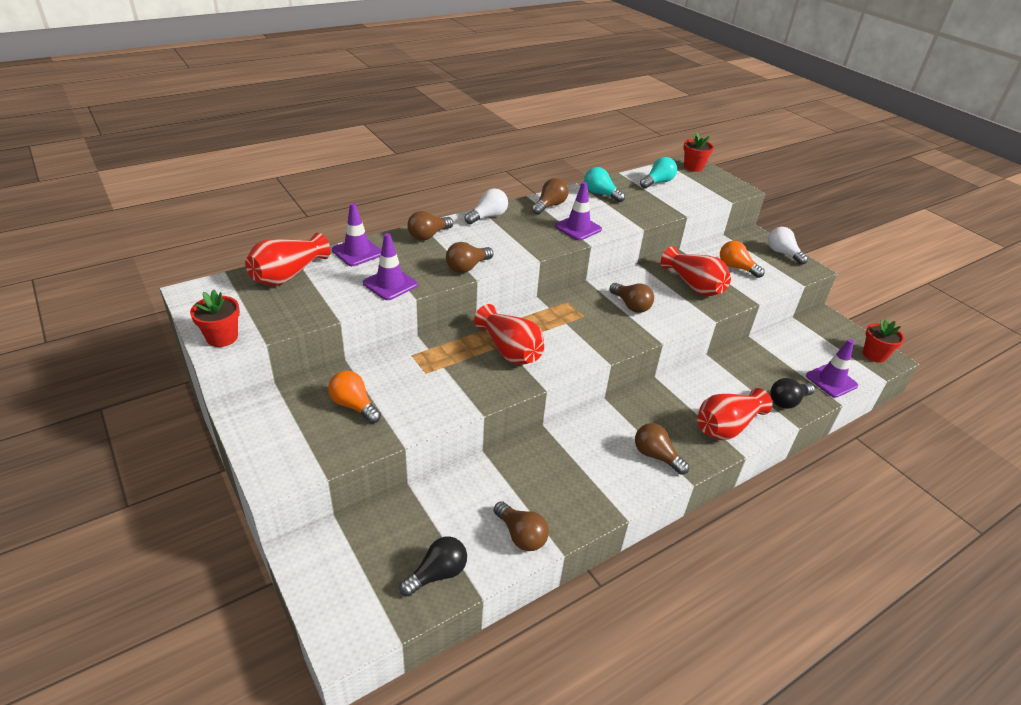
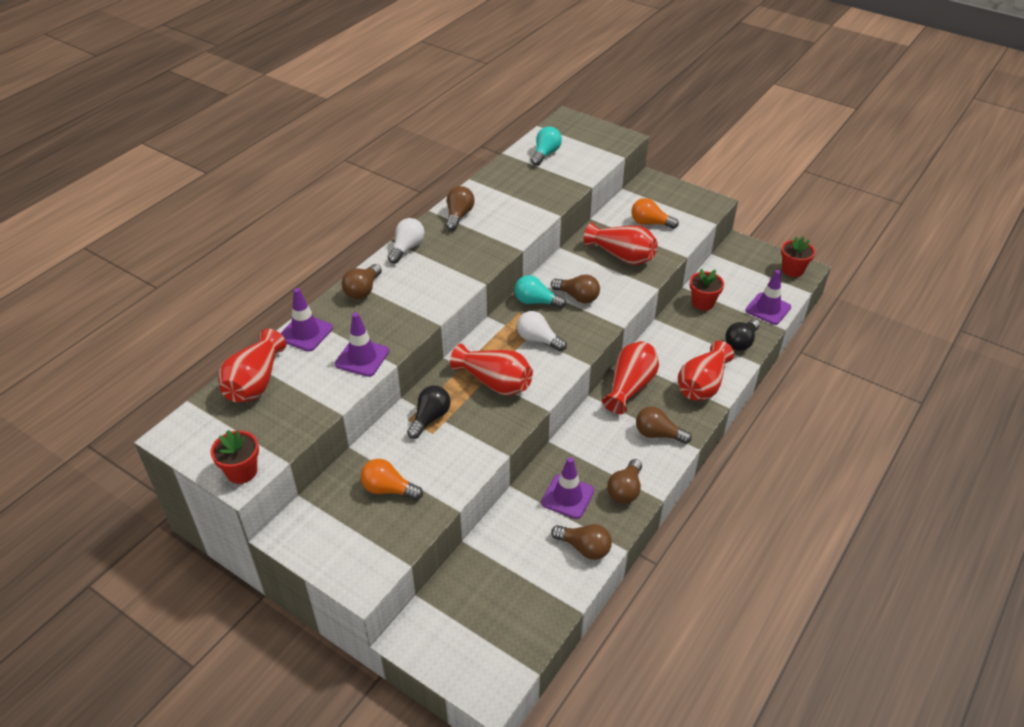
camera: 20 degrees left, 5 degrees up
(437, 574) = (535, 608): black light bulb -> black light bulb (430, 418)
(467, 267) = (423, 314): brown light bulb -> brown light bulb (625, 490)
(578, 228) = (500, 234): purple traffic cone -> purple traffic cone (567, 496)
(600, 194) = (499, 185): turquoise light bulb -> turquoise light bulb (536, 302)
(650, 404) = (630, 386): none -> red vase
(693, 167) = (569, 124): red flower pot -> red flower pot (703, 303)
(782, 253) = (683, 193): white light bulb -> white light bulb (538, 340)

